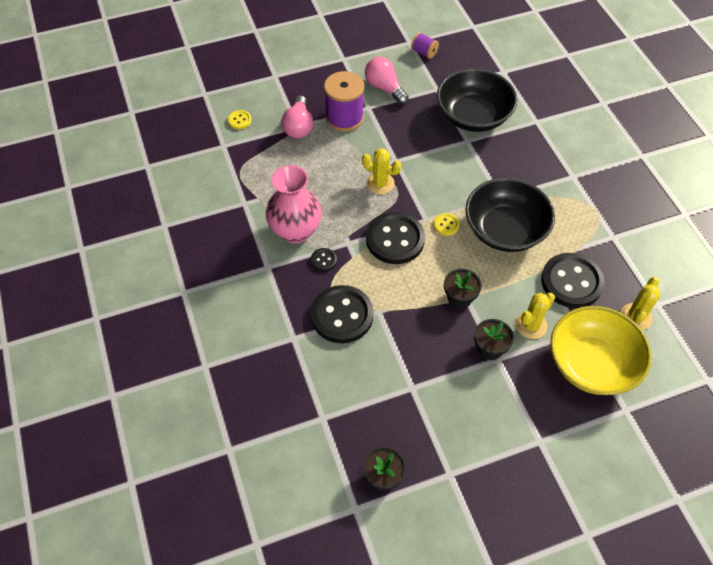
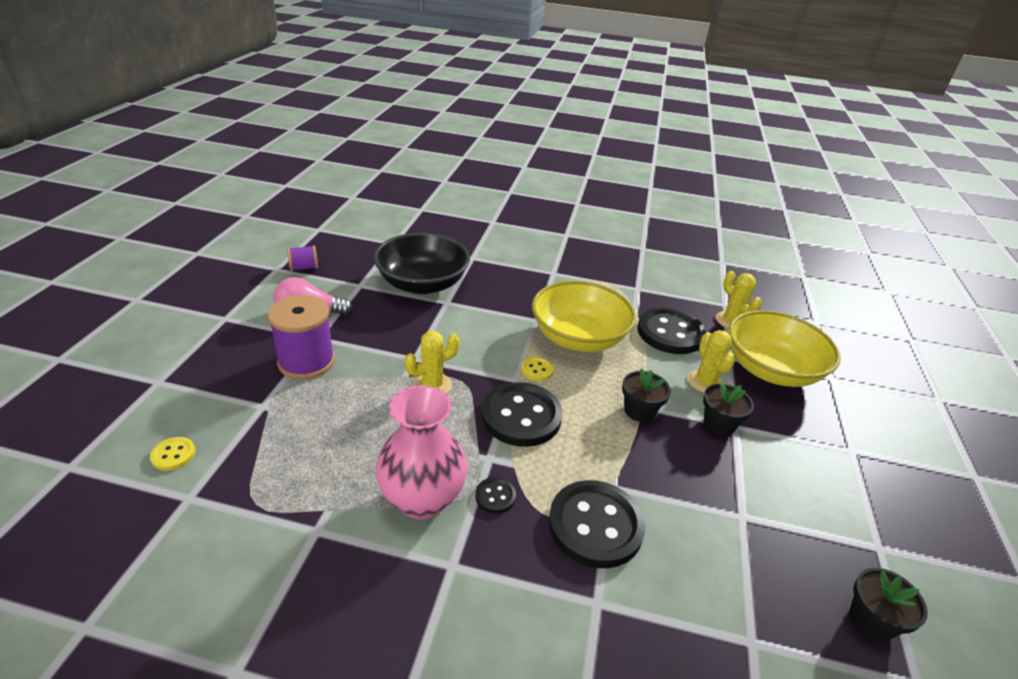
camera: 60 degrees left, 20 degrees down
(298, 126) = (265, 404): pink light bulb -> none
(505, 230) = (578, 337): black bowl -> yellow bowl

